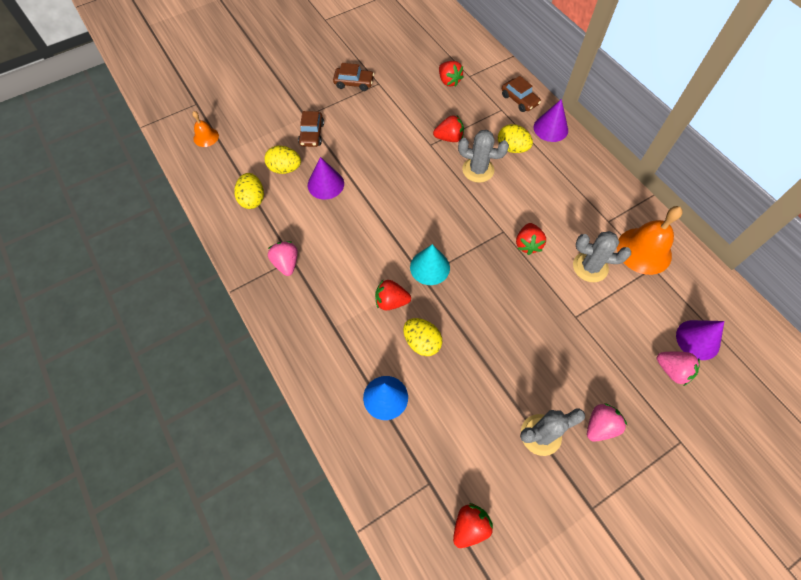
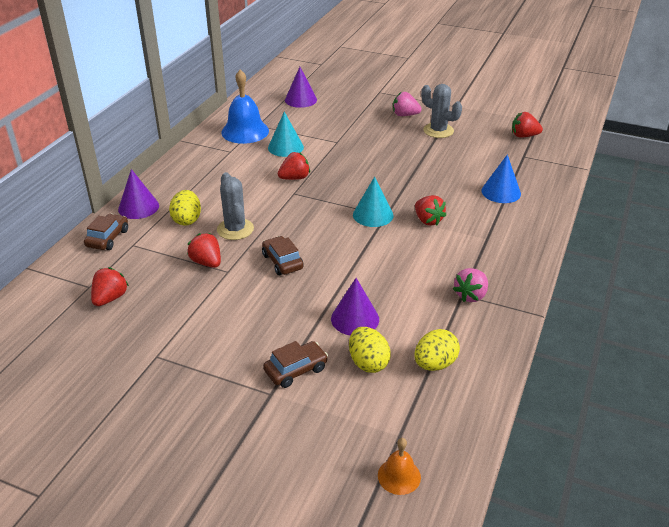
camera: 125 degrees left, 25 degrees down
(354, 83) = (173, 379): brown car -> brown car (282, 261)
(422, 342) = (441, 193): yellow egg -> none
(590, 267) = (285, 147): grey cactus -> turquoise cone
(644, 250) = (245, 131): orange bell -> blue bell
(672, 370) = (335, 103): pink strawberry -> none

